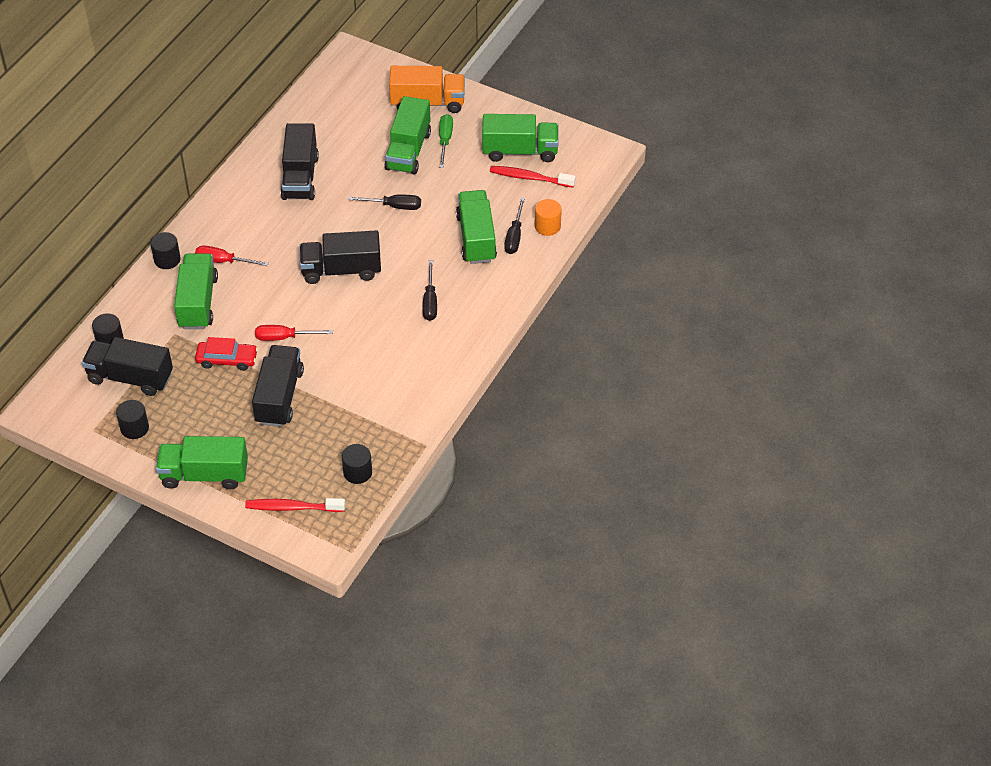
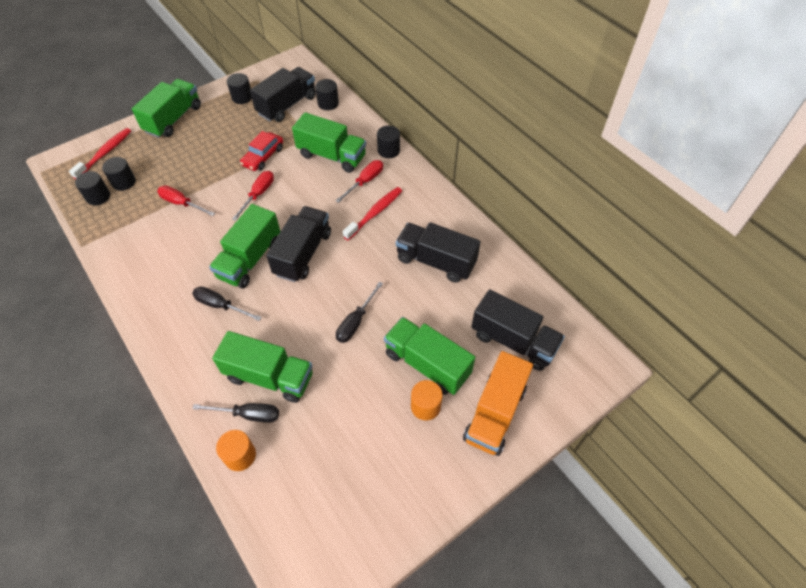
camera: 115 degrees right, 5 degrees up
(279, 397) = (204, 175): black truck -> black truck (513, 341)
(326, 462) = (124, 182): none -> black cylinder
(329, 394) = (181, 203): none -> red screwdriver
(445, 140) = (425, 406): green screwdriver -> orange cylinder
(514, 236) = (248, 414): black screwdriver -> black screwdriver turned 150 degrees clockwise
(520, 151) = (369, 480): green truck -> green truck (250, 259)
(529, 178) = (321, 471): red toothbrush -> red toothbrush (375, 213)

